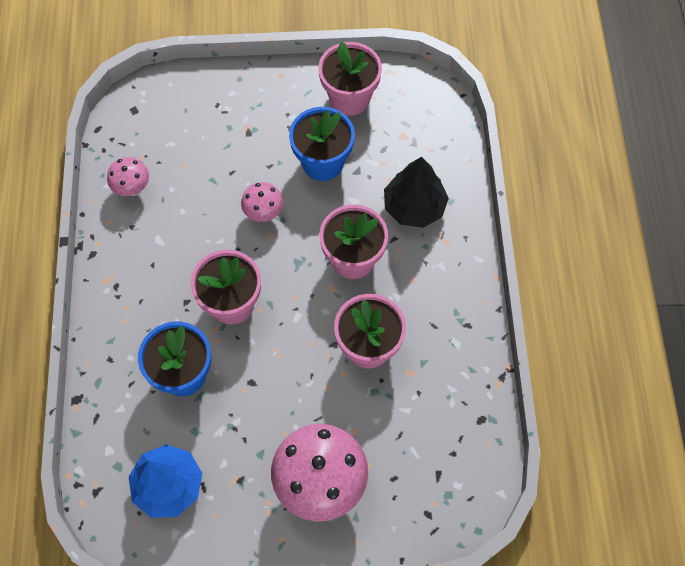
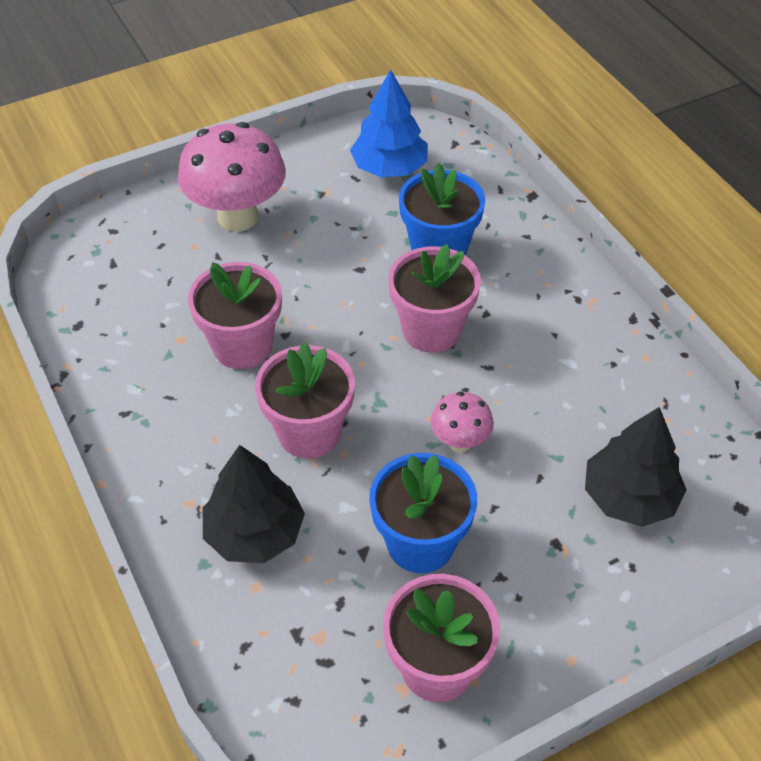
camera: 155 degrees right, 15 degrees down
(132, 189) = (650, 405): pink mushroom -> none
(189, 140) = (629, 497): none -> black tree

